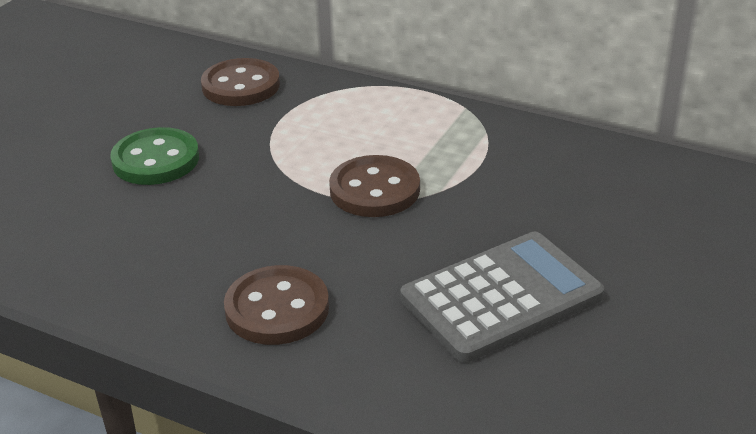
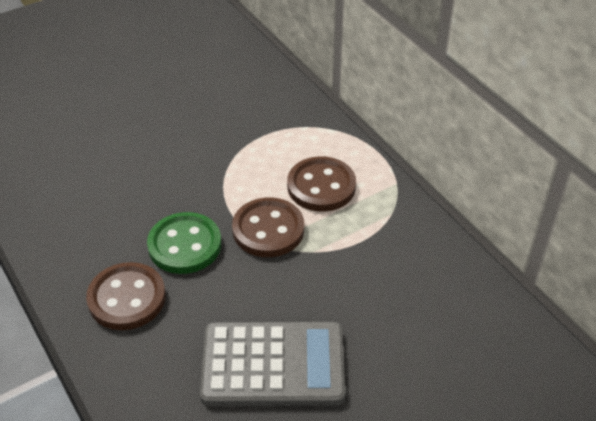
camera: 30 degrees right, 10 degrees up
(156, 160) = (152, 139): green button -> green button (184, 245)
(241, 86) = (256, 96): brown button -> brown button (321, 186)

